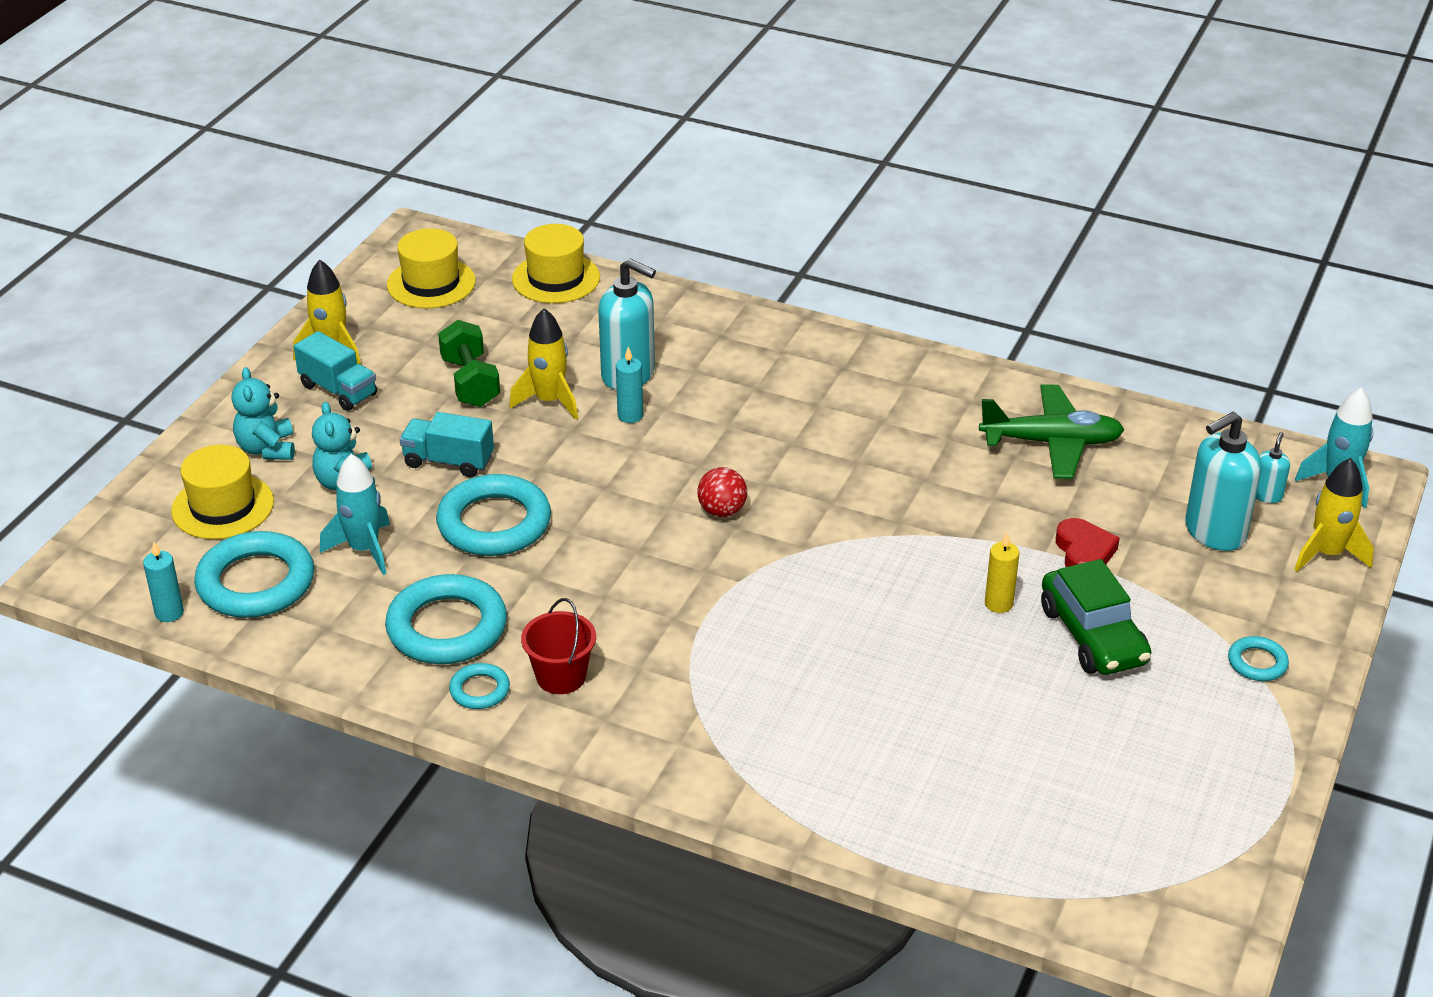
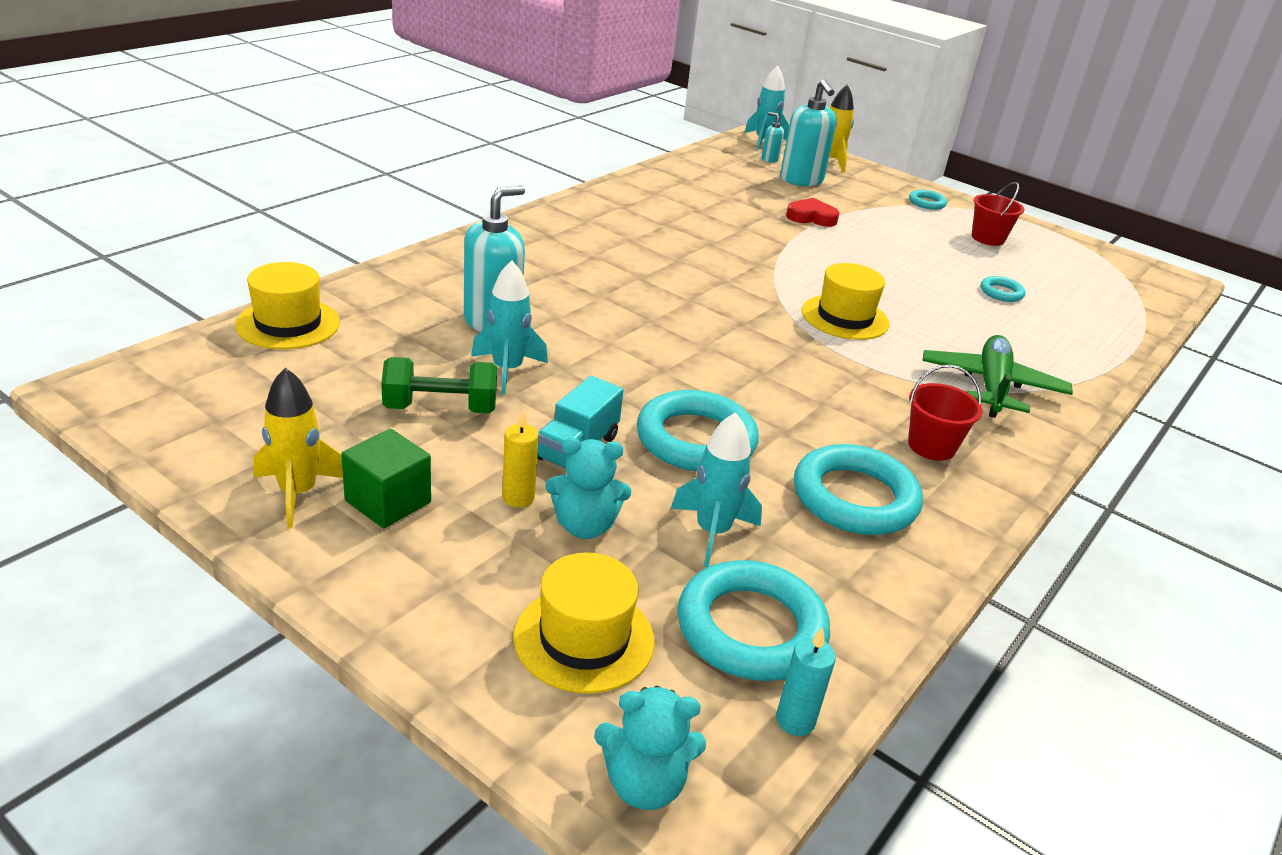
camera: 80 degrees left, 5 degrees down
(267, 449) = (477, 580): turquoise teddy bear -> turquoise teddy bear (644, 784)
(338, 390) = (388, 501): turquoise truck -> green cube
(431, 283) = (216, 397): yellow hat -> yellow hat (845, 317)
(480, 690) = (949, 495): turquoise ring -> turquoise ring (1001, 292)
(549, 401) = (507, 370): yellow rocket -> turquoise rocket
(630, 416) = (559, 335): turquoise candle -> none
(722, 511) = (720, 325): red ball -> none
(998, 604) = (860, 255): yellow candle -> yellow candle (518, 498)
(1051, 443) = (688, 196): green plane -> green plane (992, 386)
(1093, 635) = (897, 236): green car -> none
(1175, 730) = (988, 238): none -> red bucket

